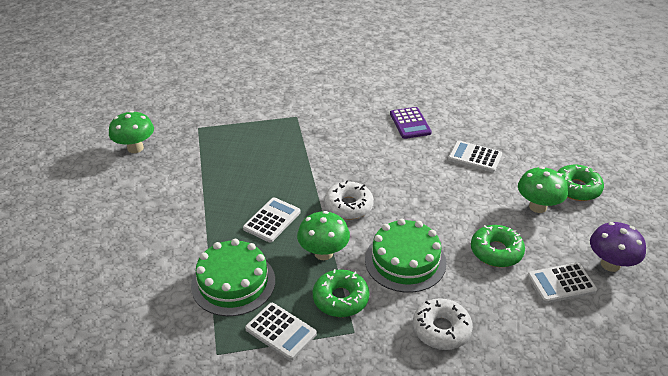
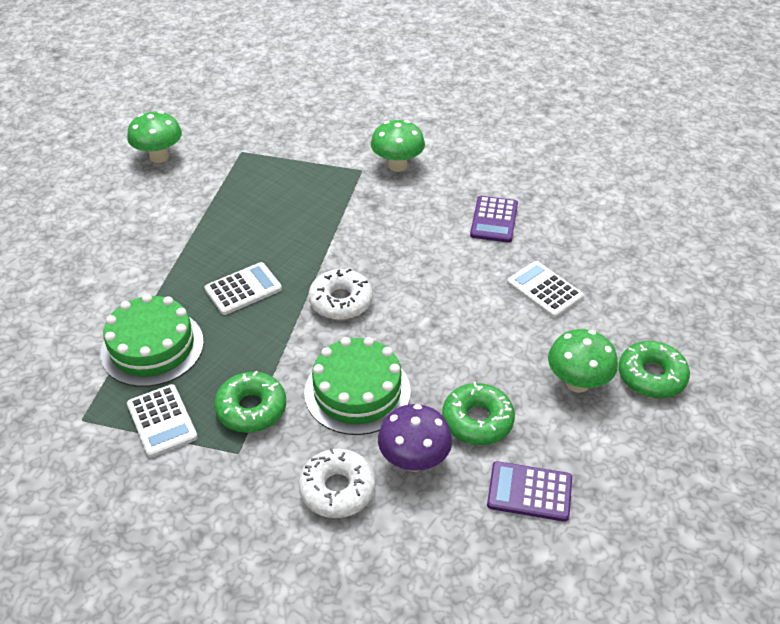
camera: 25 degrees right, 5 degrees up
(323, 253) = (271, 348): green mushroom -> green mushroom (397, 165)
(561, 283) = (529, 492): white calculator -> purple calculator
(610, 264) = (616, 493): purple mushroom -> purple mushroom (414, 460)

